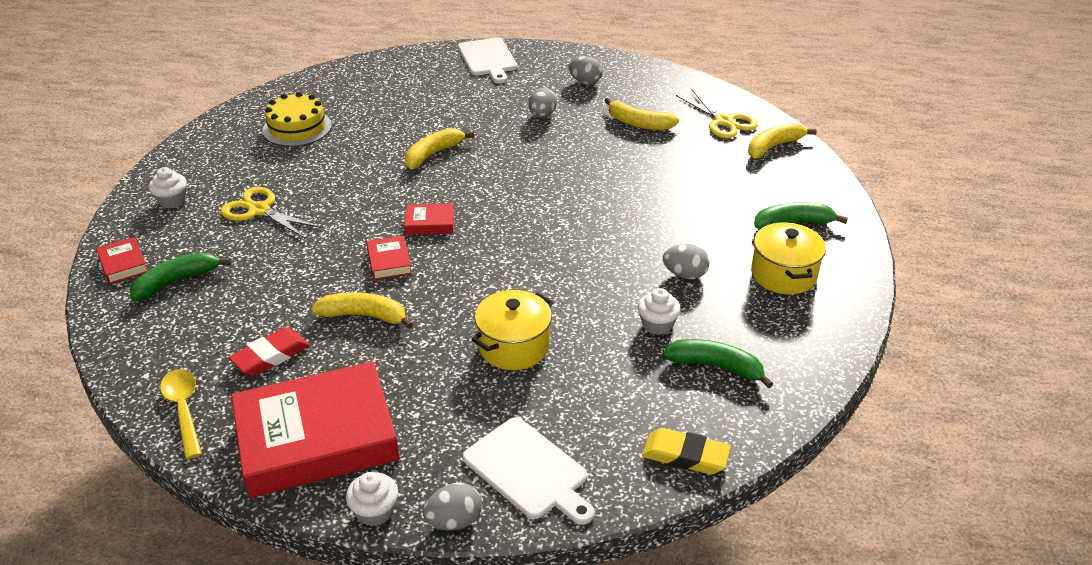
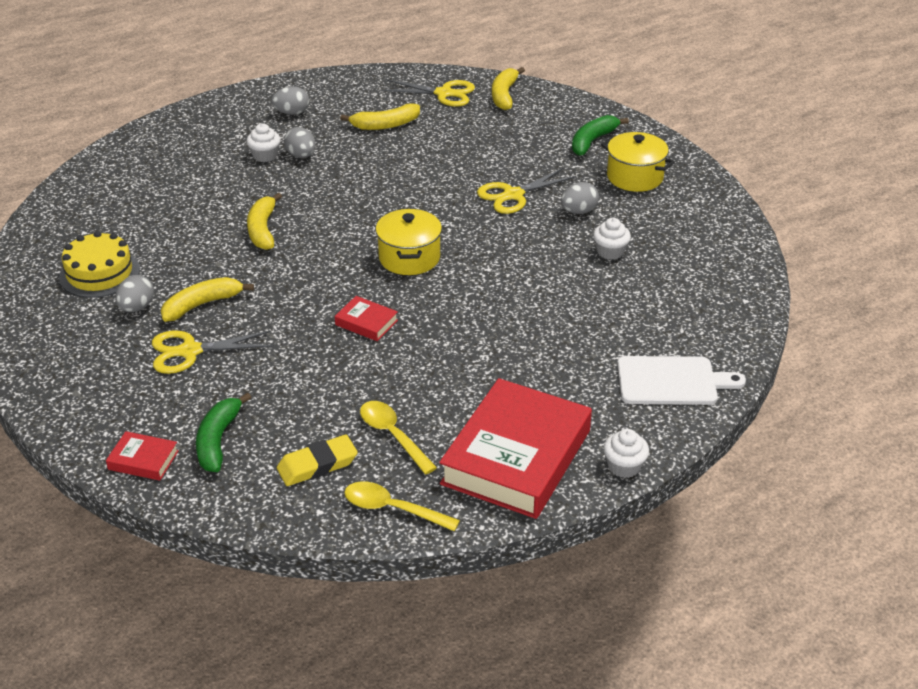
camera: 45 degrees left, 0 degrees up
(172, 201) = (91, 391): white cupcake -> white cupcake (265, 156)
(271, 356) = (392, 435): red eraser -> yellow spoon
(364, 316) = (413, 367): yellow banana -> yellow banana (202, 305)
(430, 223) = (349, 279): red book -> none
(454, 521) = (676, 436): grey egg -> grey egg (137, 307)
(488, 59) = (176, 132): white cutting board -> none
(514, 346) = (546, 320): yellow pot -> yellow pot (409, 258)
(651, 230) = (513, 195): none -> yellow scissors
(685, 456) = (738, 314): yellow eraser -> yellow eraser (317, 465)
(715, 366) = (679, 255): green banana -> none

